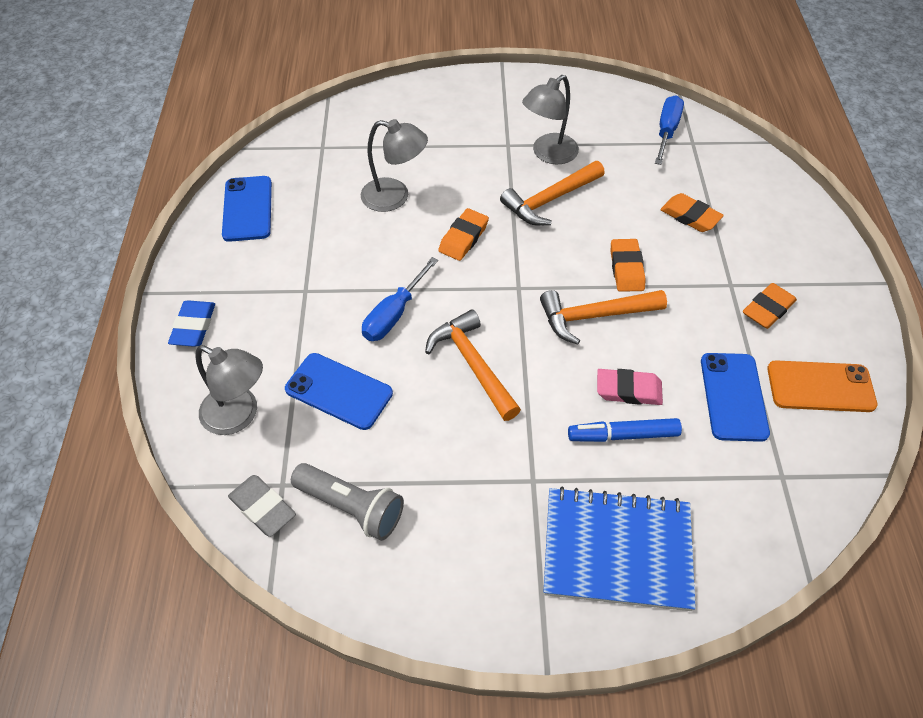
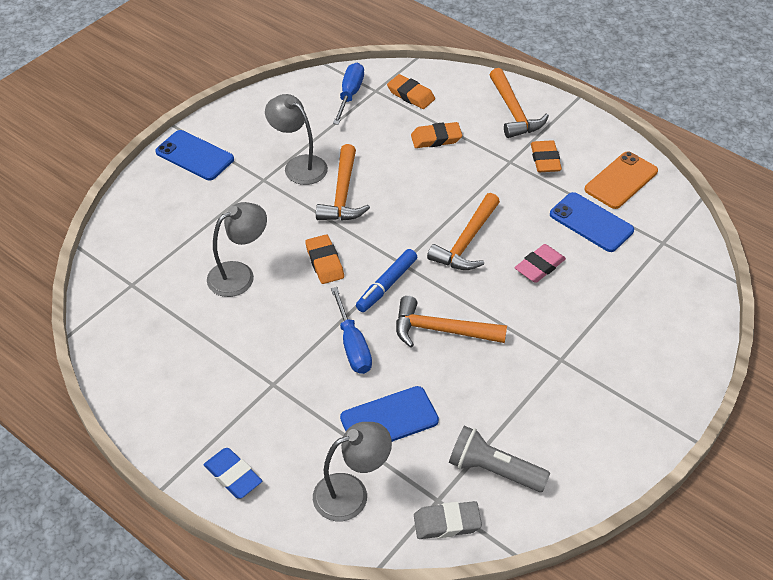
camera: 50 degrees left, 5 degrees down
(248, 209) = (144, 371): blue phone -> blue phone (195, 155)
(351, 507) = (493, 470): grey flashlight -> grey flashlight turned 135 degrees counterclockwise
(548, 154) = (299, 165): grey lamp -> grey lamp turned 135 degrees clockwise
(617, 550) = (644, 352): blue notebook -> none
(623, 435) = (569, 292): blue marker -> blue marker (386, 285)
(626, 268) = (445, 199): orange eraser -> orange eraser (411, 95)
(666, 131) = (350, 94): blue screwdriver -> blue screwdriver turned 45 degrees clockwise
(796, 248) = (514, 112): none -> orange hammer

